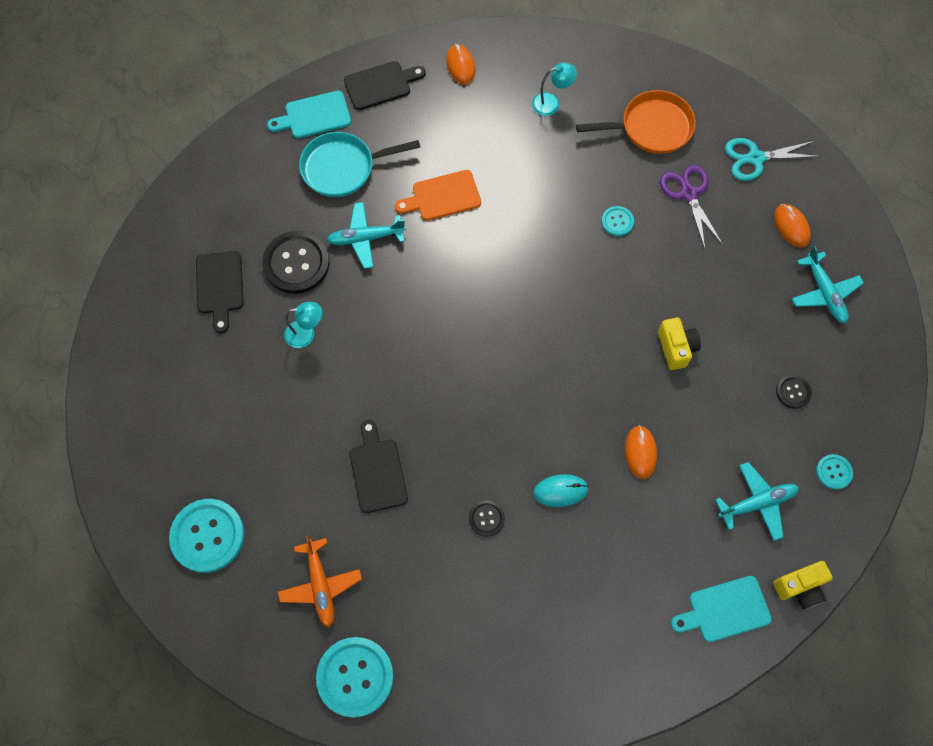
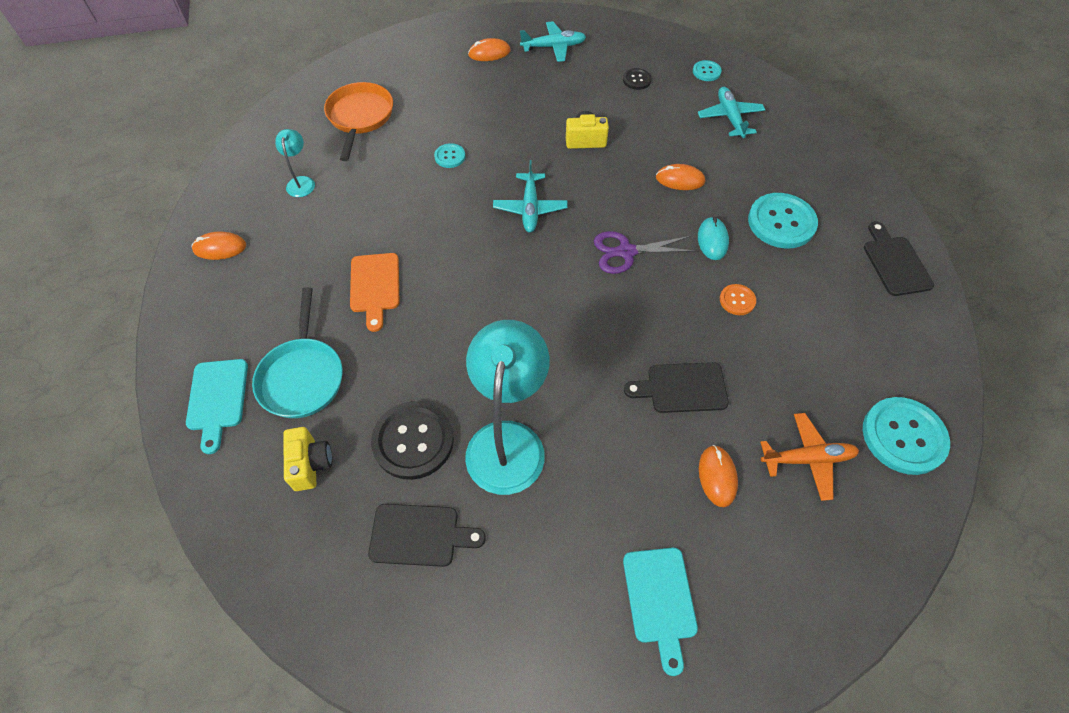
camera: 80 degrees left, 10 degrees down
(207, 536) = (750, 580): turquoise button -> turquoise button (781, 222)
(294, 506) = (717, 476): none -> orange mouse
(306, 334) = (508, 440): turquoise lamp -> turquoise lamp, size x2.18
(365, 238) = (402, 365): turquoise plane -> turquoise plane (530, 208)
(381, 85) = (207, 324): black cutting board -> black cutting board (895, 263)
(486, 518) = (737, 300): black button -> orange button
(688, 194) = (437, 106): purple scissors -> purple scissors (626, 252)
(725, 610) = (819, 152): turquoise cutting board -> turquoise cutting board (660, 600)
(755, 158) = (418, 60): turquoise scissors -> none
(799, 587) = (799, 107): yellow camera -> yellow camera (311, 464)

